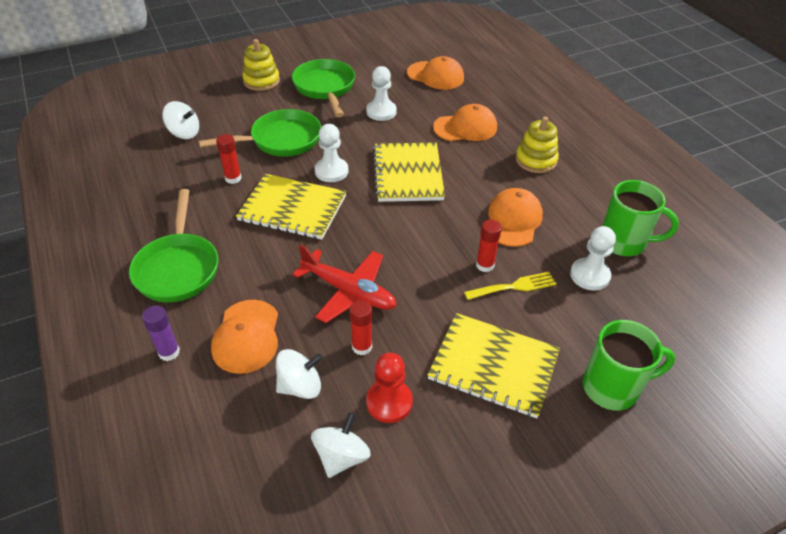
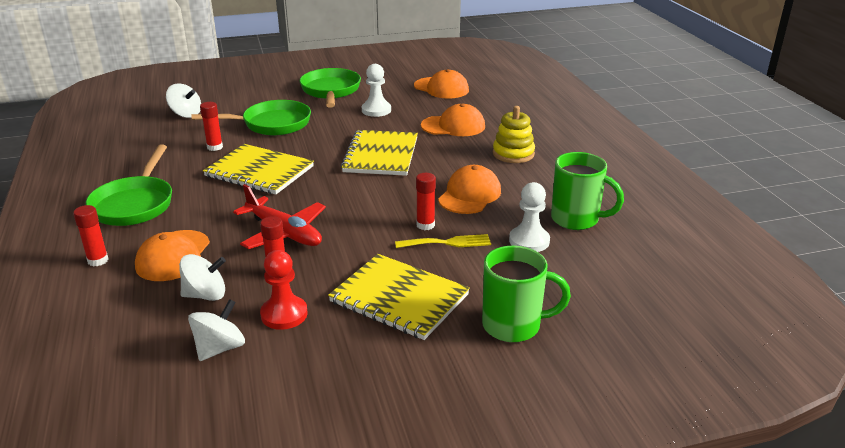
camera: 10 degrees right, 15 degrees down
(169, 352) = (98, 260): purple glue stick -> red glue stick
(261, 81) = (273, 83): yellow stacking toy -> none
(331, 171) = (308, 148): white pawn -> none

